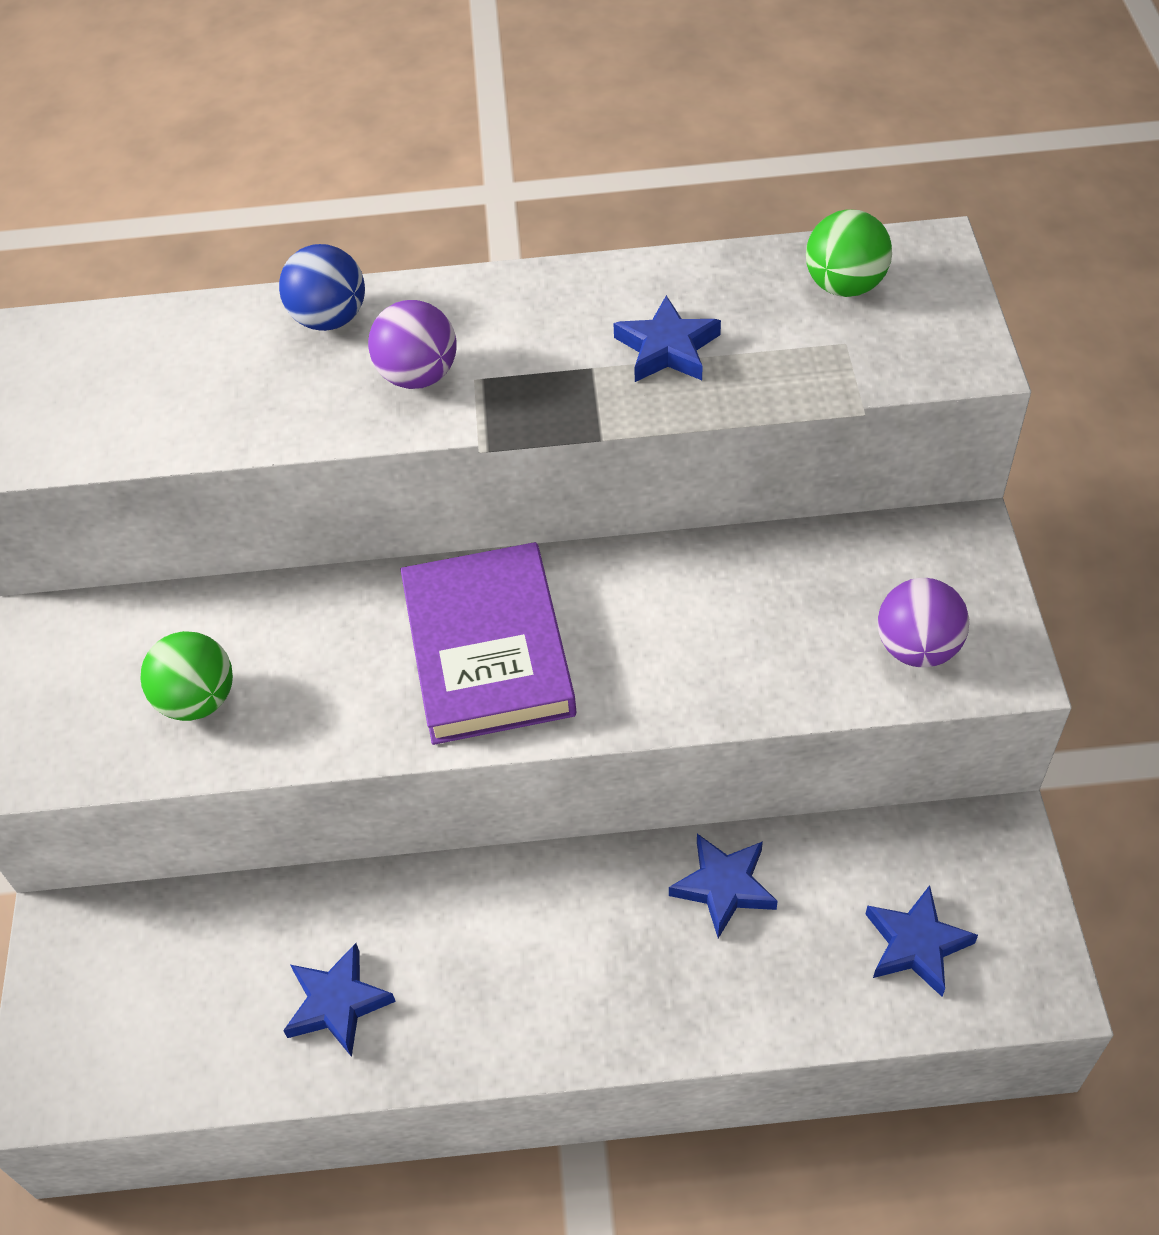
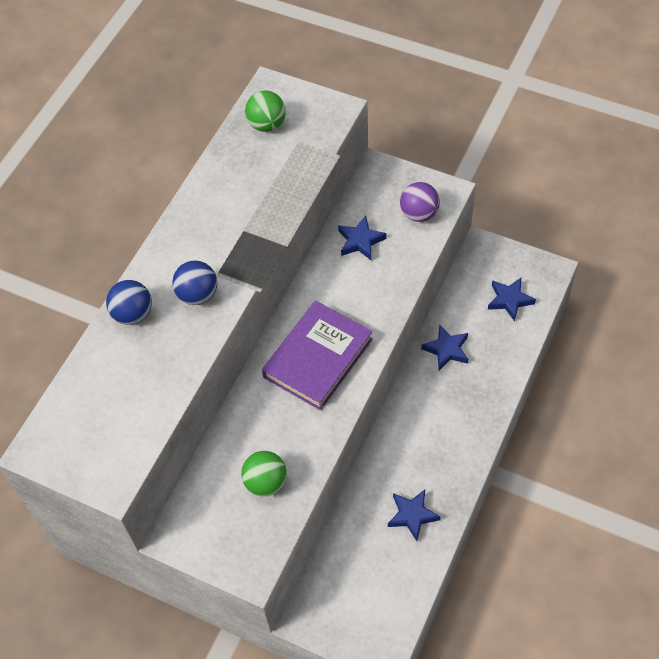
camera: 60 degrees left, 5 degrees up
(418, 376) = (198, 294): purple ball -> blue ball
(488, 650) = (318, 358): purple book -> purple book turned 75 degrees counterclockwise
(667, 348) = (254, 199): blue star -> blue star (360, 241)

